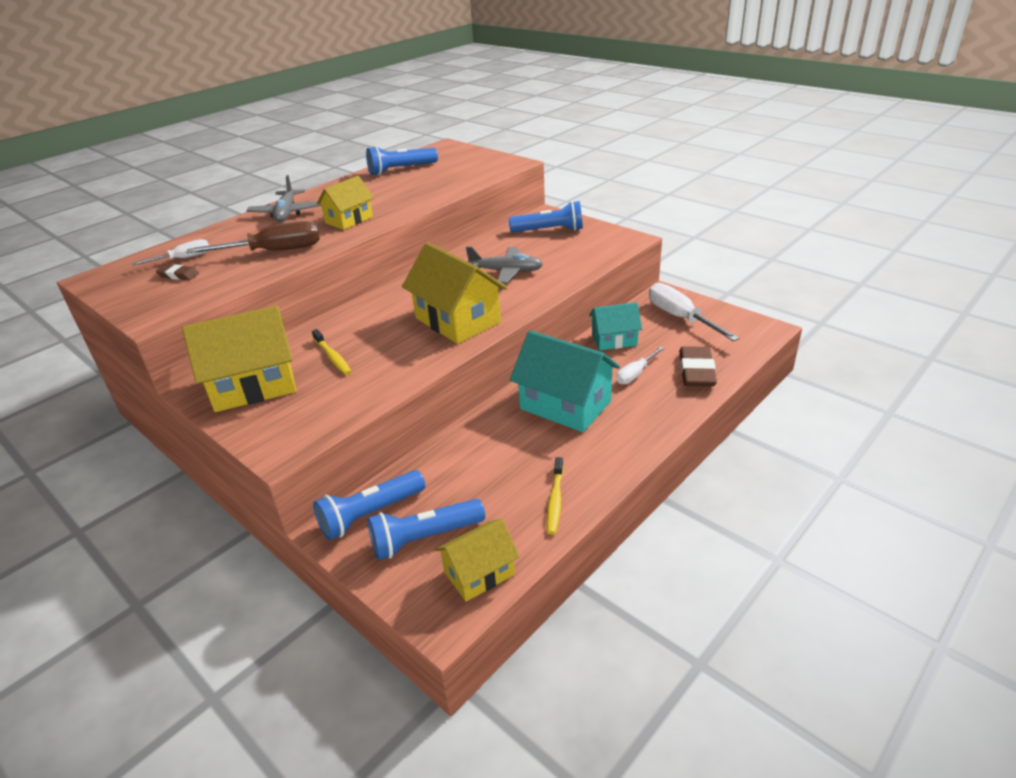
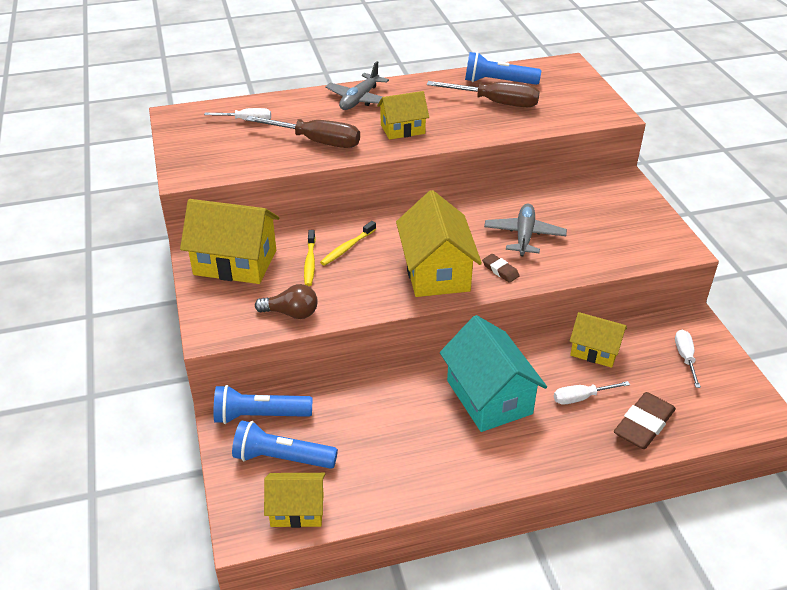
camera: 30 degrees right, 5 degrees up
(178, 275) = (231, 137): brown eraser -> brown eraser (500, 270)
(351, 401) = (291, 313): none -> brown light bulb
(413, 182) = (496, 103): none -> brown screwdriver
(506, 272) = (524, 236): grey plane -> grey plane turned 120 degrees counterclockwise
(549, 230) = (609, 203): blue flashlight -> none
(555, 500) = (404, 482): yellow toothbrush -> yellow toothbrush (347, 247)
(614, 340) = (594, 351): turquoise house -> yellow house
(680, 318) = (685, 357): white screwdriver -> white screwdriver, size x0.57

